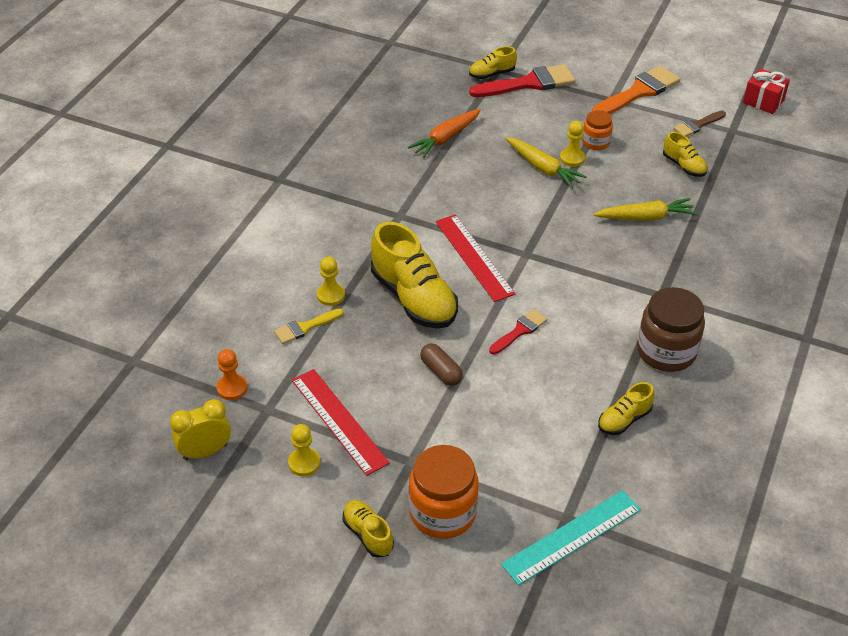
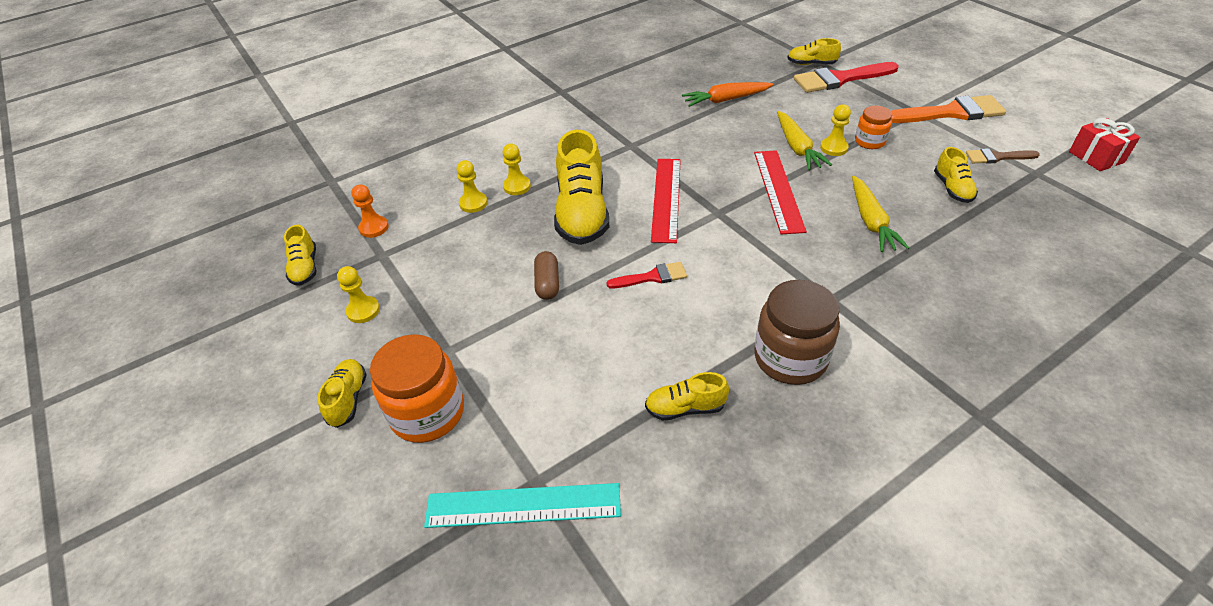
camera: 35 degrees right, 0 degrees up
(205, 452) = (305, 268): yellow clock -> yellow shoe
(305, 327) = (473, 203): yellow brush -> yellow pawn
(339, 421) = (424, 288): red ruler -> red ruler (778, 190)
(528, 83) = (840, 79): red brush -> red brush turned 150 degrees clockwise
(645, 217) = (871, 221): yellow carrot -> yellow carrot turned 60 degrees clockwise

